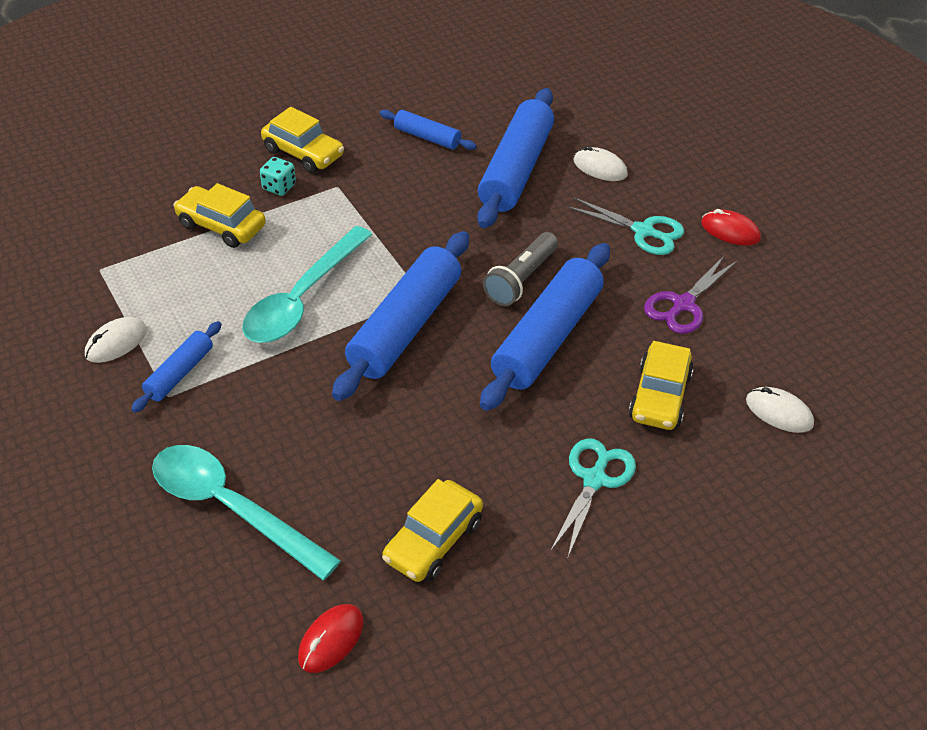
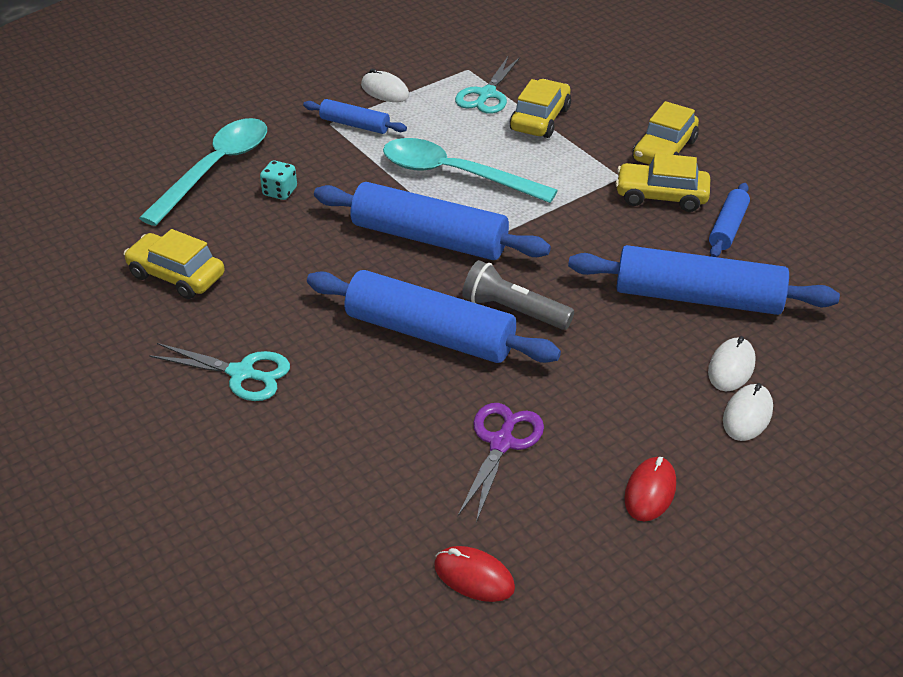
camera: 85 degrees right, 5 degrees down
(279, 187) = (606, 143): turquoise dice -> turquoise dice (280, 192)
(331, 640) = (87, 231): red mouse -> red mouse (474, 577)
(643, 231) = (623, 408): turquoise scissors -> turquoise scissors (486, 94)
(659, 396) = (354, 421): yellow car -> yellow car (661, 196)
(683, 305) = (501, 443): purple scissors -> purple scissors turned 75 degrees clockwise
(779, 412) = (338, 525): white mouse -> white mouse (747, 415)

